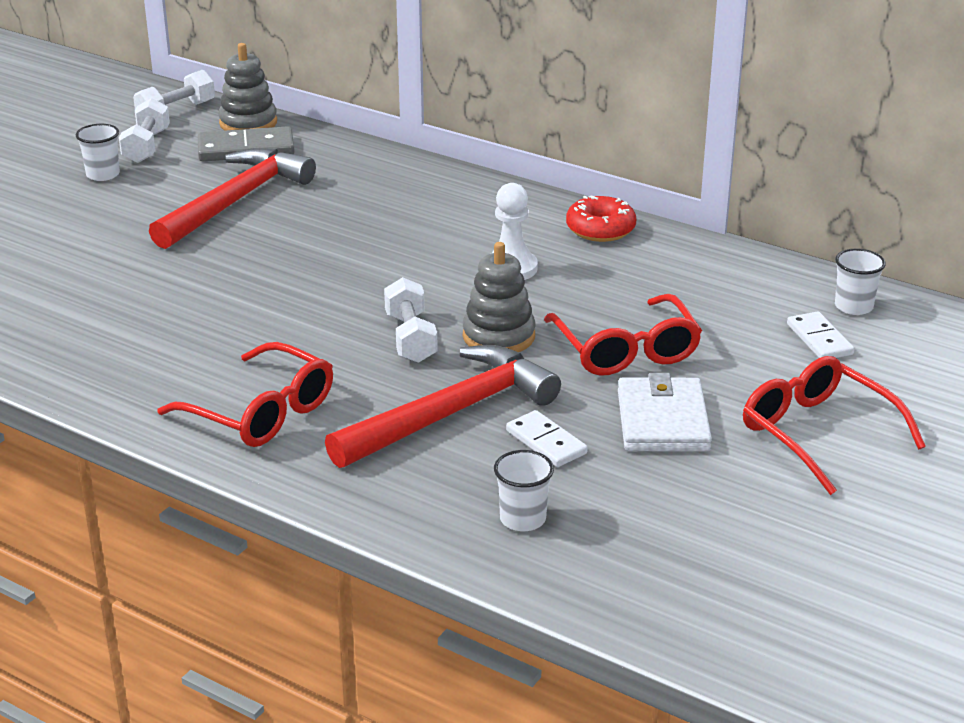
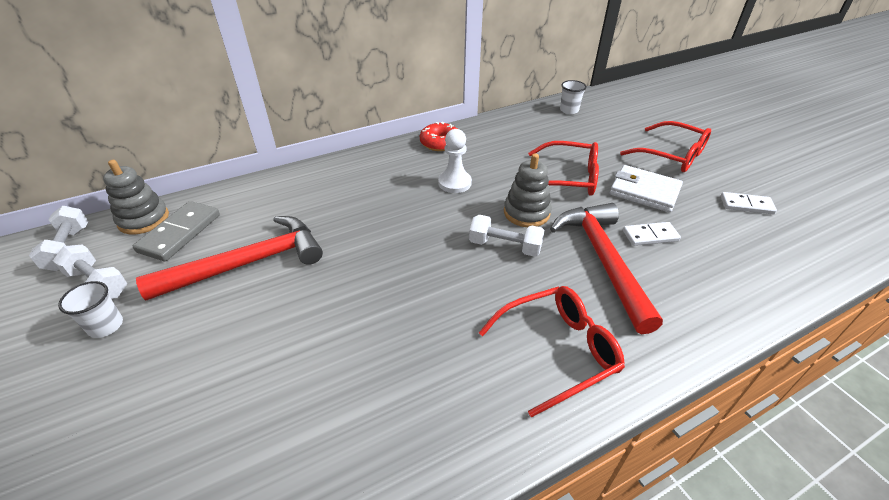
camera: 60 degrees left, 10 degrees up
(236, 201) = (248, 263): red hammer -> red hammer turned 90 degrees clockwise
(523, 519) = (729, 272): white cup -> none
(816, 433) = (672, 156): red glasses -> red glasses turned 135 degrees counterclockwise
(819, 339) = (592, 127): white domino -> white domino (746, 205)

